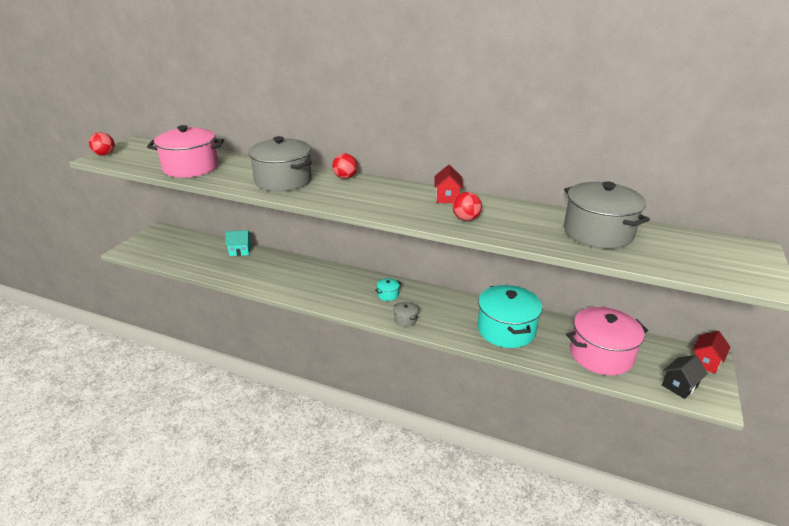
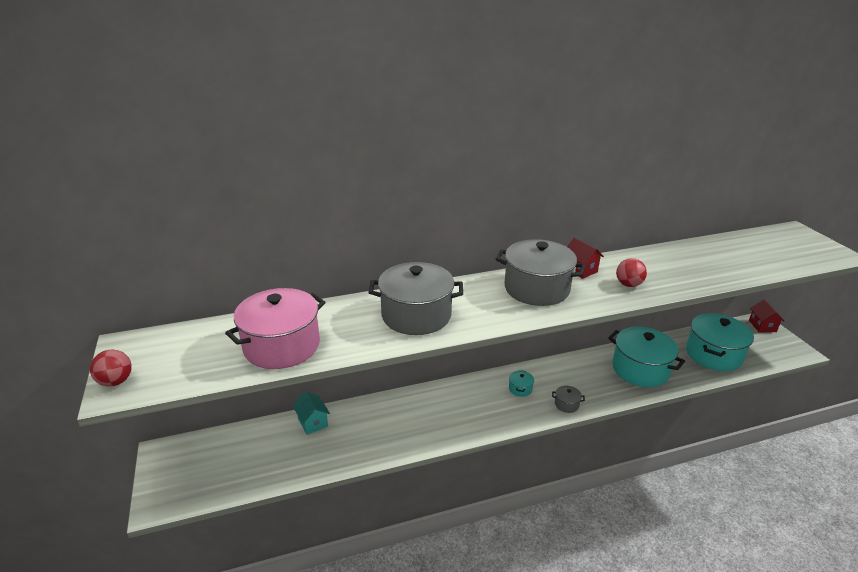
camera: 40 degrees left, 0 degrees up
(240, 251) = (313, 422): turquoise house -> turquoise house turned 75 degrees counterclockwise
(345, 177) = (465, 285): red ball -> none
(598, 232) = (716, 257): grey pot -> grey pot (536, 289)
(601, 355) = (713, 354): pink pot -> turquoise pot
(679, 386) = (774, 352): black house -> none

